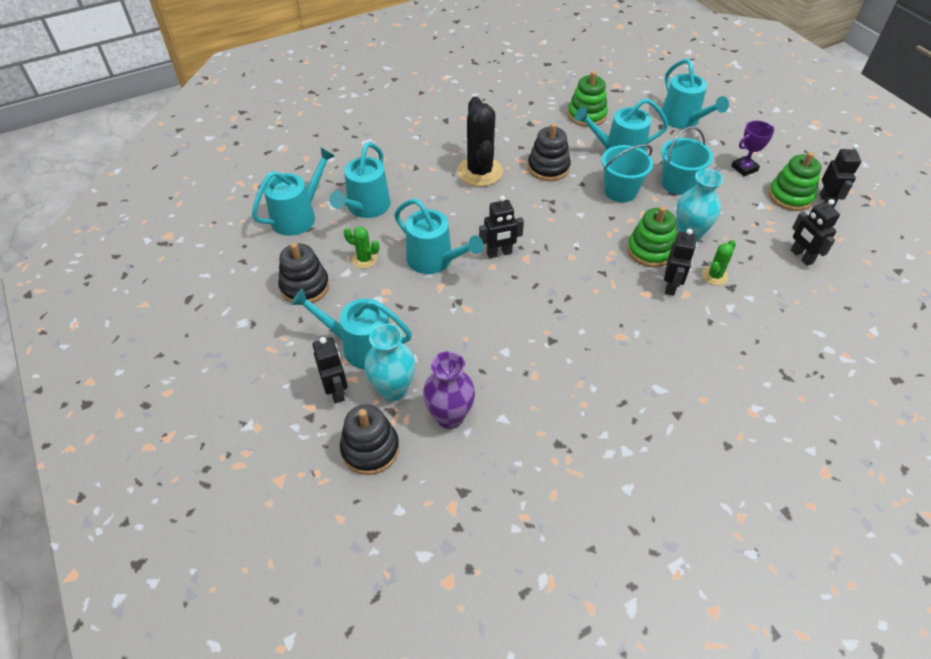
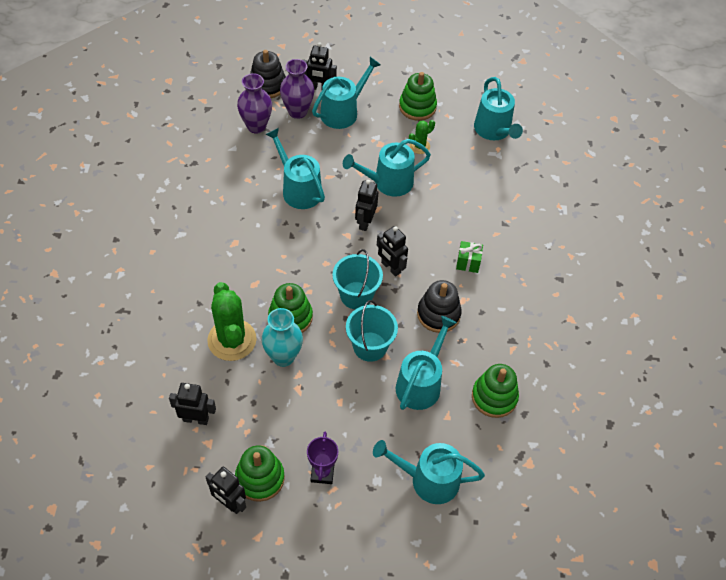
camera: 120 degrees right, 5 degrees up
(305, 287) = (417, 107): black stacking toy -> green stacking toy
(366, 207) = (476, 171): turquoise watering can -> turquoise watering can (299, 189)
(393, 389) = (297, 111): turquoise vase -> purple vase
(480, 172) = (468, 263): black cactus -> green gift
(671, 286) = (248, 304): black robot -> black robot (390, 268)
(677, 184) = (345, 398): turquoise bucket -> turquoise bucket (356, 295)
(714, 276) = (232, 340): green cactus -> green cactus, size x2.03

